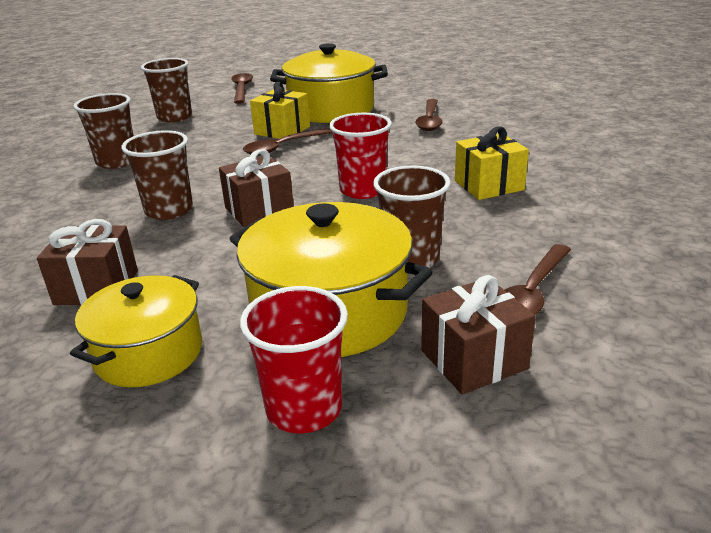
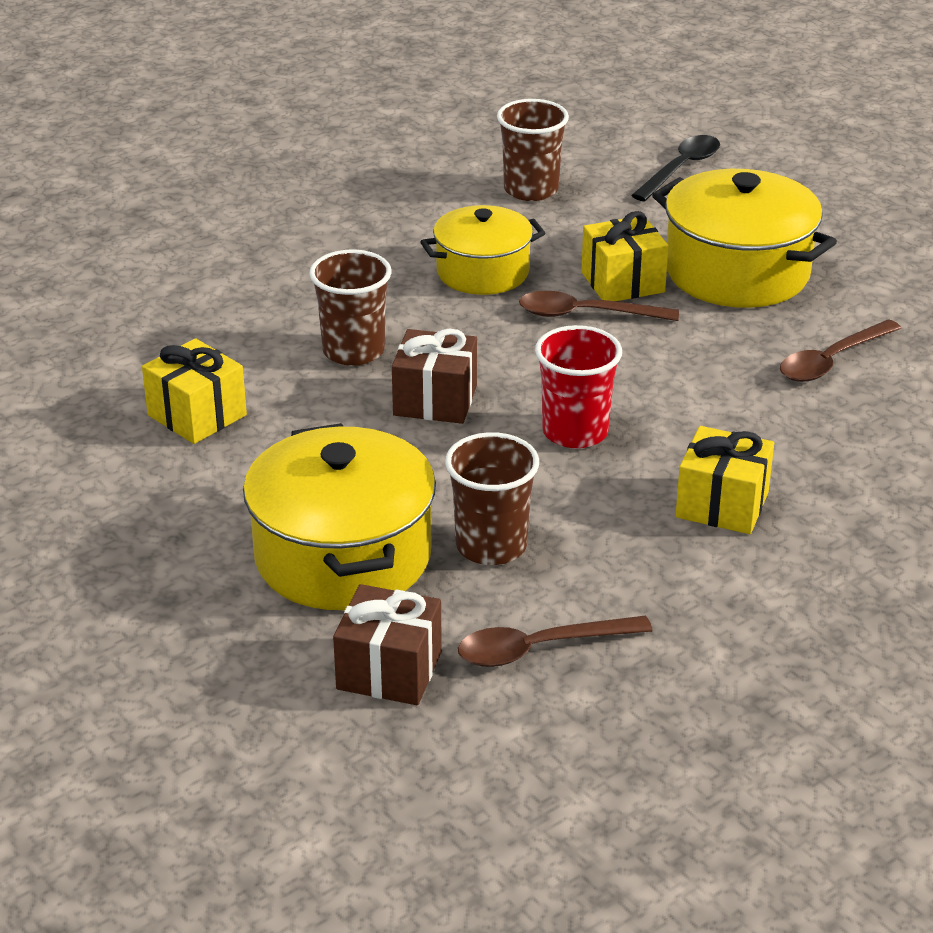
camera: 40 degrees right, 5 degrees up
(97, 287) = (197, 415): brown gift -> yellow gift
(117, 162) = (383, 244): brown cup -> none
(149, 353) = (167, 508): yellow pot -> yellow pot (482, 272)
(242, 89) = (681, 169): brown spoon -> black spoon
(304, 408) = (216, 624): red cup -> none

